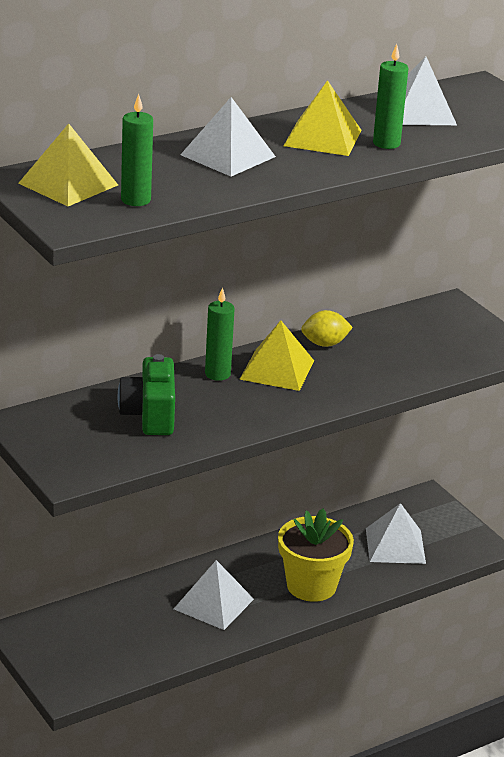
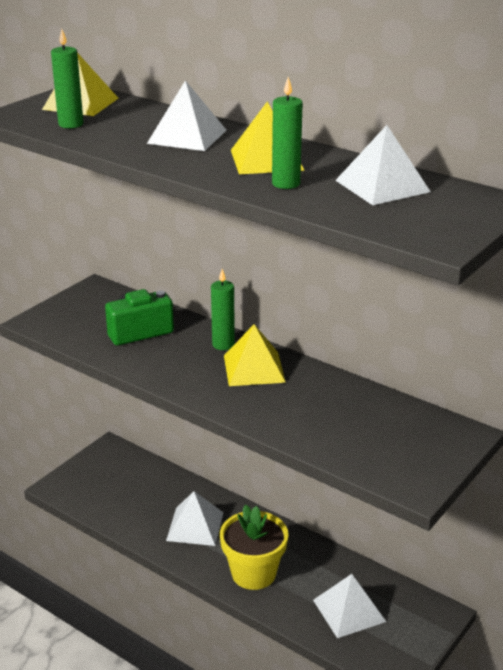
camera: 70 degrees right, 0 degrees up
(325, 344) = (319, 381): yellow lemon -> none

